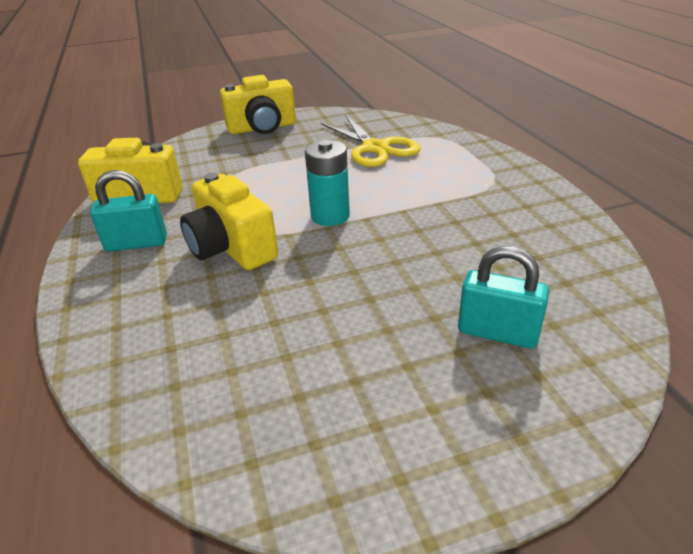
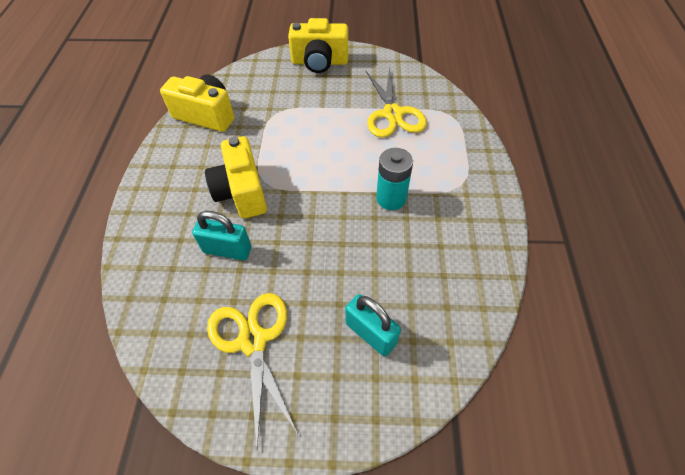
camera: 20 degrees right, 20 degrees up
(136, 243) = (185, 166): turquoise padlock -> turquoise padlock (227, 250)
(330, 216) = (321, 182): turquoise battery -> turquoise battery (391, 198)
(343, 390) = (253, 340): none -> yellow scissors

